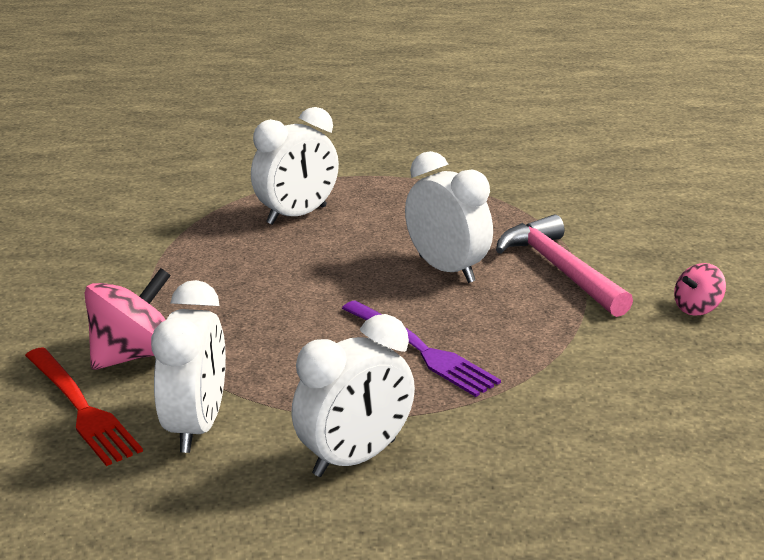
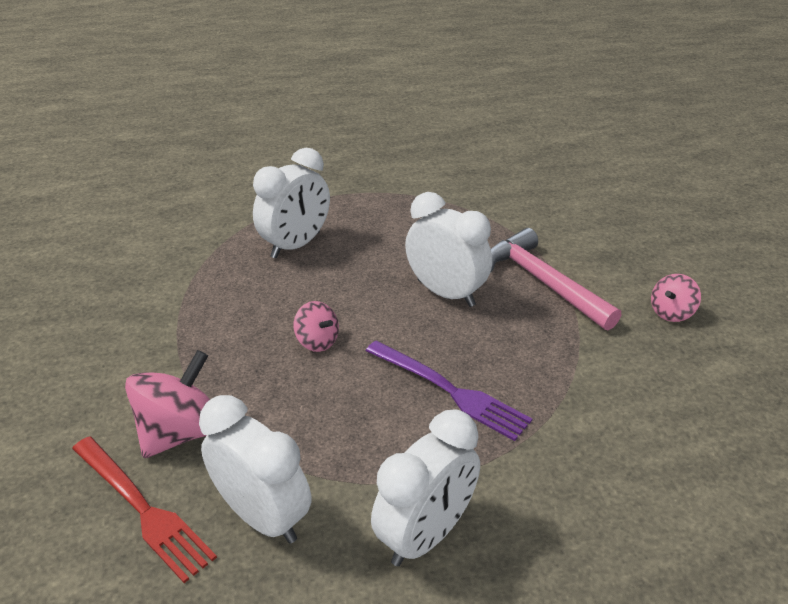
camera: 10 degrees left, 10 degrees up
(196, 426) = (263, 516): white clock -> white clock turned 45 degrees counterclockwise
(294, 297) = (317, 341): none -> pink spinning top

